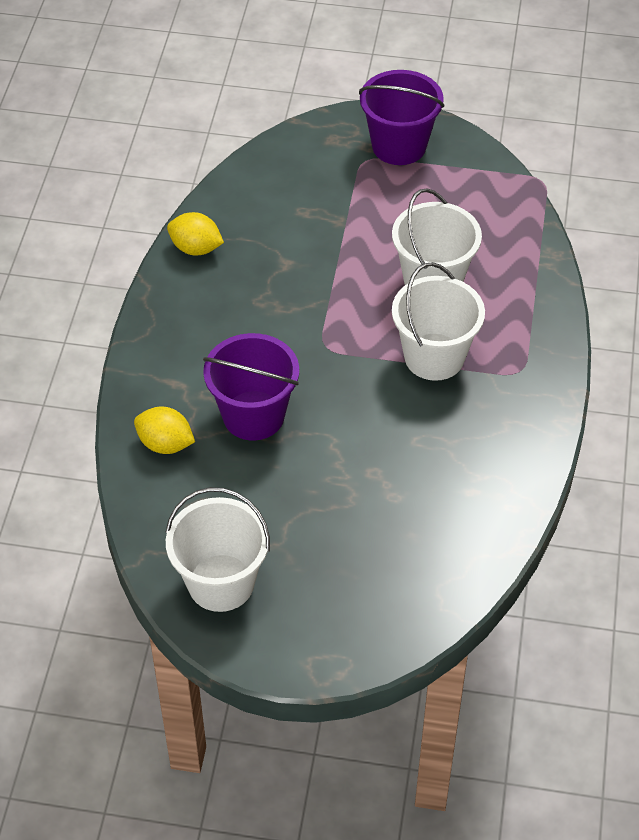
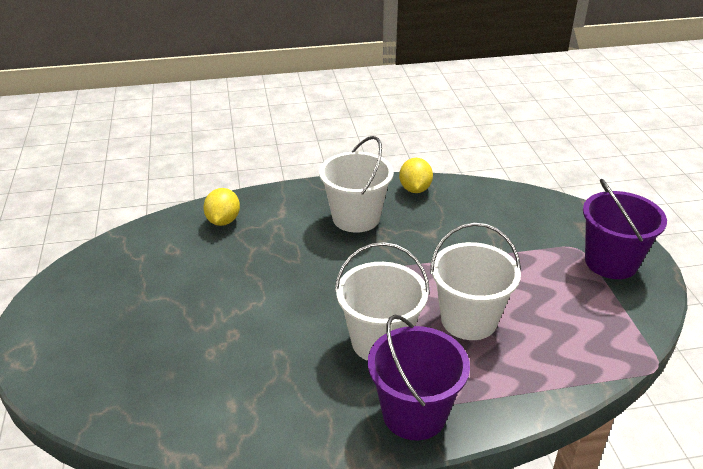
camera: 70 degrees right, 15 degrees down
(221, 583) = (100, 277): white bucket -> white bucket (356, 218)
(253, 415) = (267, 254): purple bucket -> purple bucket (414, 414)

